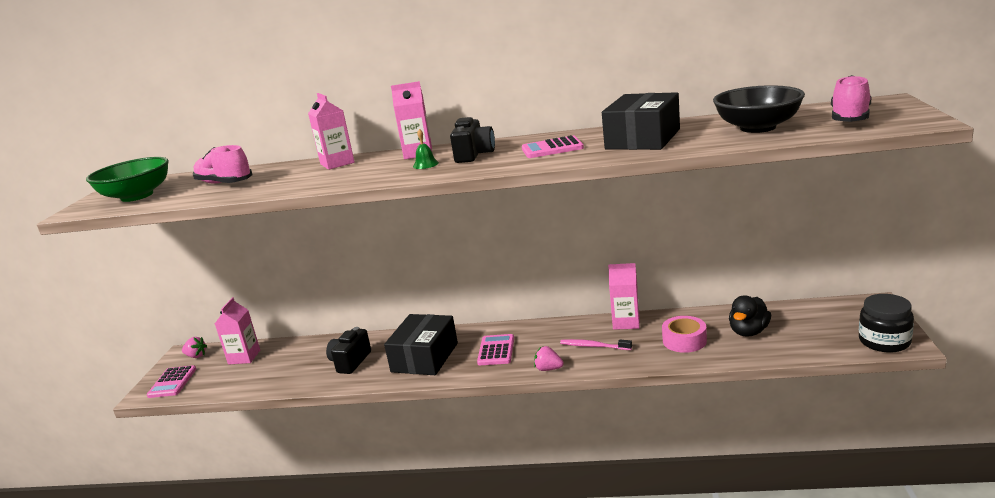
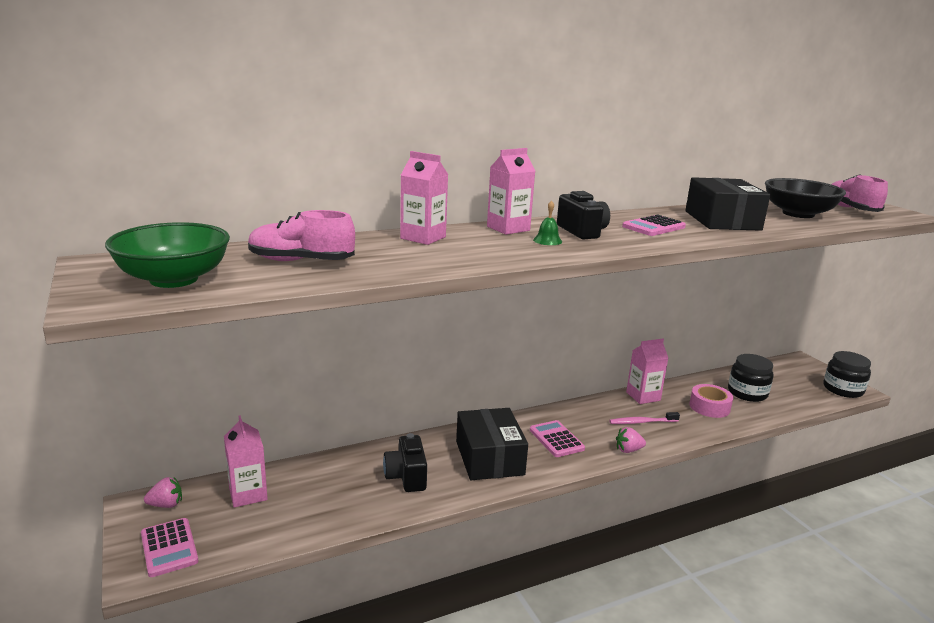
camera: 35 degrees left, 0 degrees up
(749, 332) = (747, 393): black duck -> black jar

